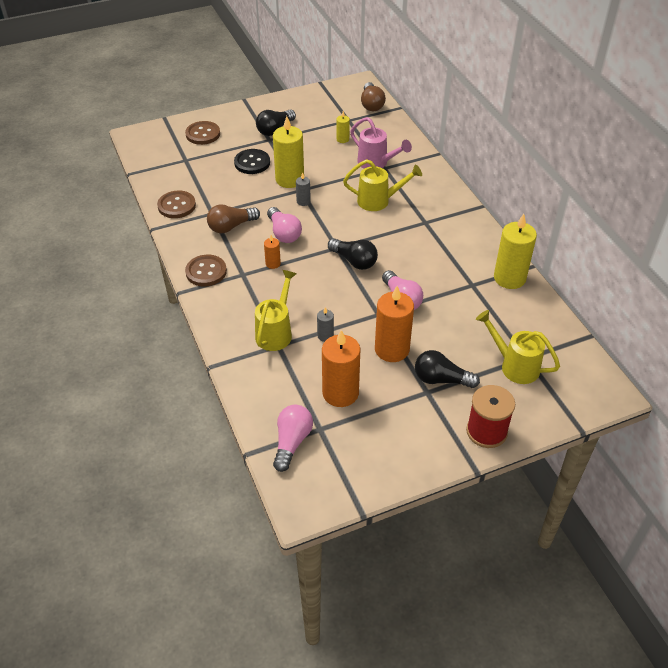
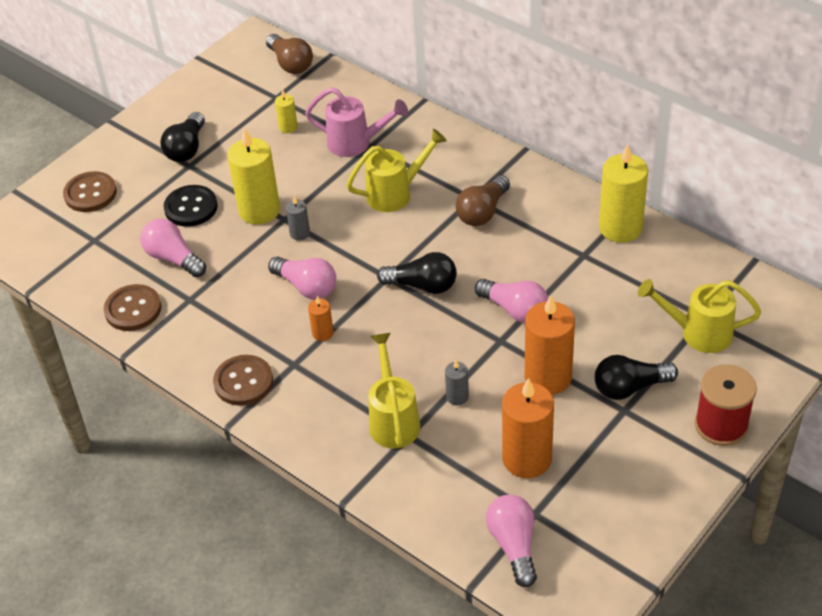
camera: 25 degrees left, 0 degrees up
(220, 187) = (173, 258): none -> pink light bulb
(231, 226) = (230, 307): brown light bulb -> brown light bulb (482, 212)

